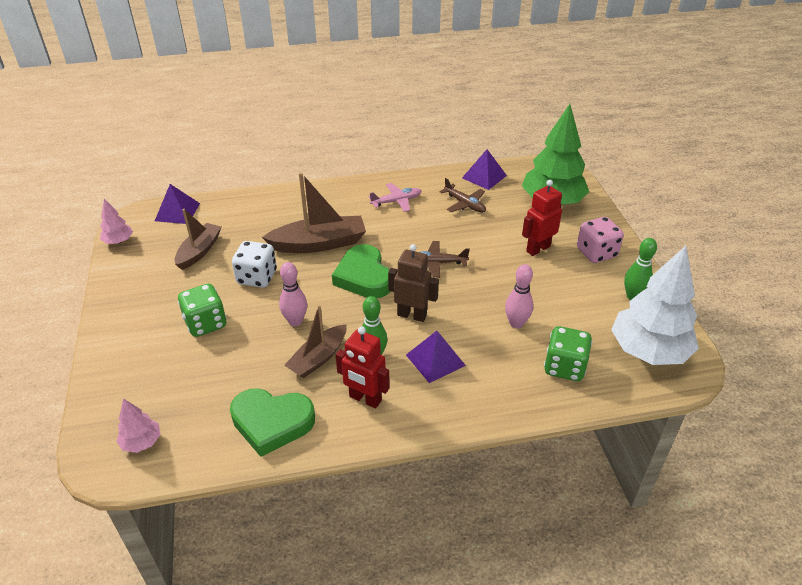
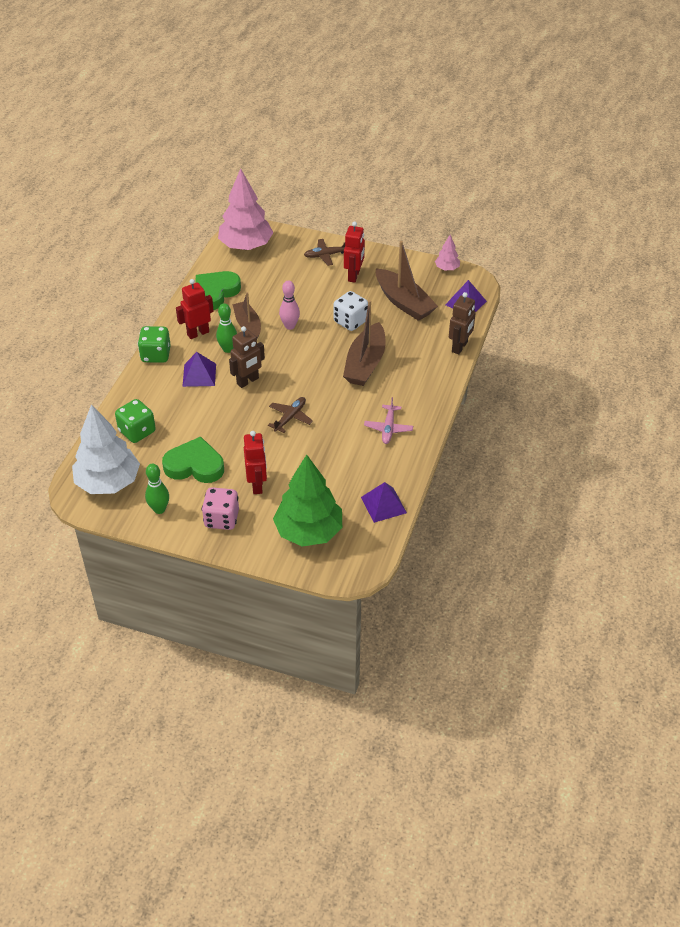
camera: 120 degrees right, 5 degrees up
(142, 442) = (246, 246): pink tree -> pink tree, size x2.20
(166, 306) = (354, 276): none -> red robot
(199, 251) = (404, 302): brown boat -> brown boat, size x1.51
(206, 323) = (322, 288): green dice -> green dice (156, 355)
(252, 196) = (460, 347): none -> brown robot
(364, 277) = (307, 373): green heart -> green heart (195, 465)
(464, 204) = (351, 470): brown plane -> brown plane (326, 255)
(516, 323) = (193, 429): pink bowling pin -> none

